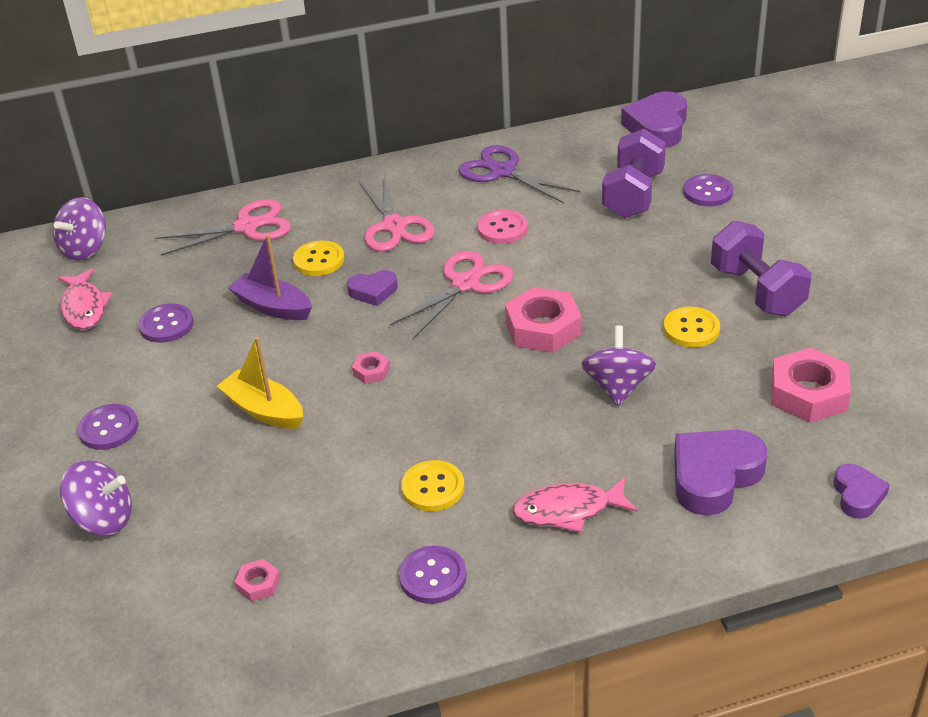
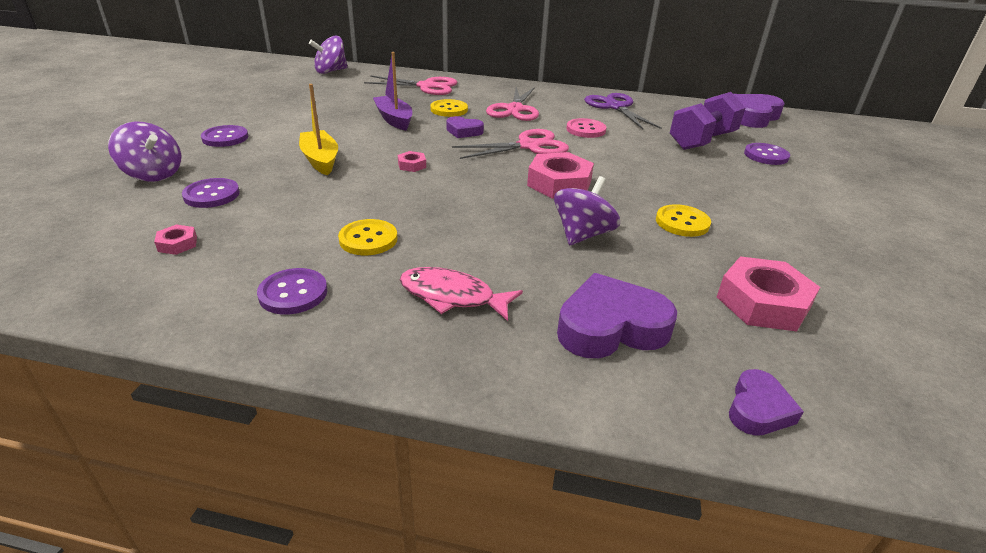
camera: 25 degrees right, 5 degrees down
(84, 307) = (295, 90): pink fish -> none
(166, 325) = (325, 108): purple button -> purple button (212, 195)
(756, 291) = (764, 219): purple dumbbell -> none

